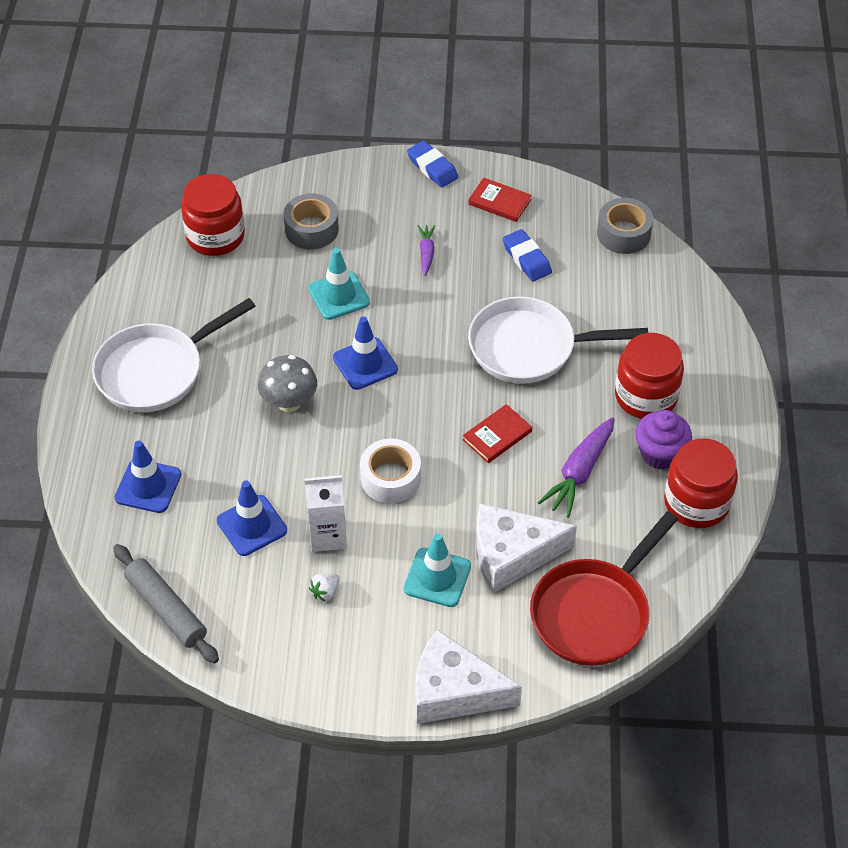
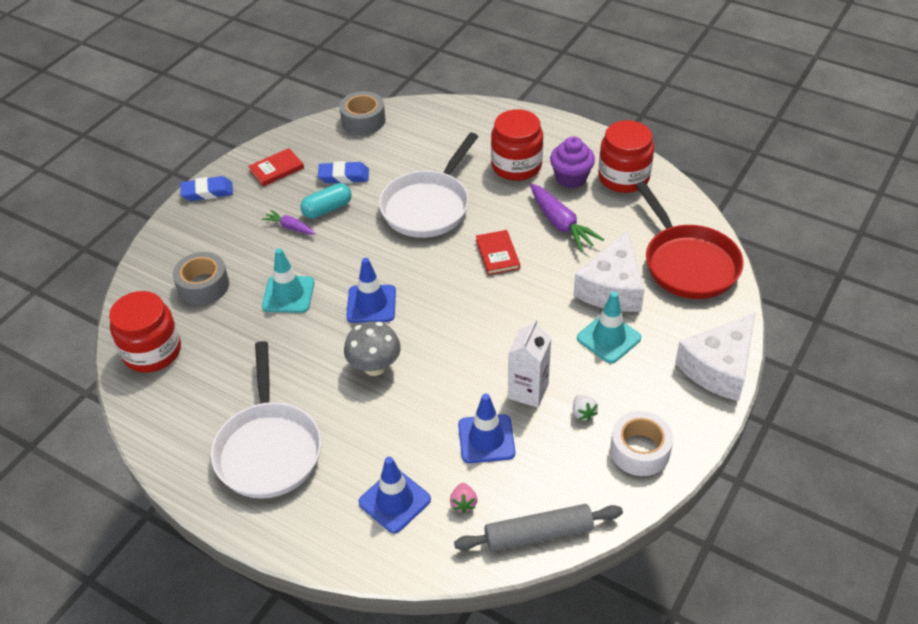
camera: 60 degrees left, 5 degrees down
(171, 538) = (463, 503): none -> pink strawberry
(390, 478) = (496, 330): white tape -> white tape (640, 450)
(470, 269) = (327, 209): none -> turquoise capsule

